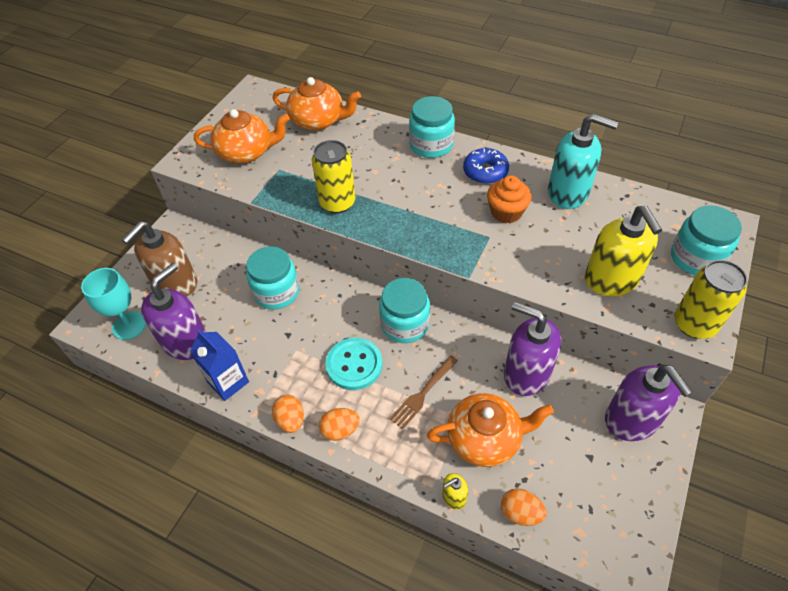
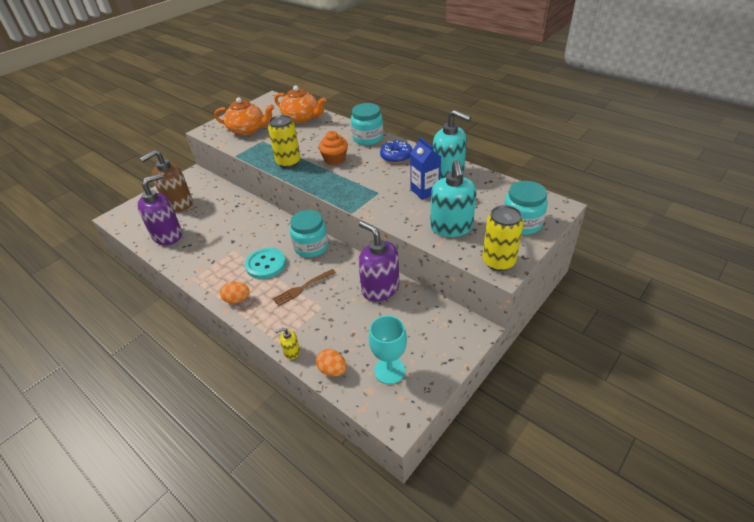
camera: 15 degrees right, 10 degrees down
(129, 325) = (139, 222): turquoise goblet -> turquoise goblet (389, 370)
(228, 382) = (181, 261): blue carton -> blue carton (425, 191)
(276, 292) = (238, 217): turquoise jar -> none
(290, 420) = (208, 288): orange egg -> none
(485, 438) = (331, 321): orange teapot -> none
(506, 212) = (398, 180): orange cupcake -> orange cupcake (335, 159)
(611, 279) = (451, 227): yellow soap dispenser -> turquoise soap dispenser
(632, 420) = (443, 329): purple soap dispenser -> none

